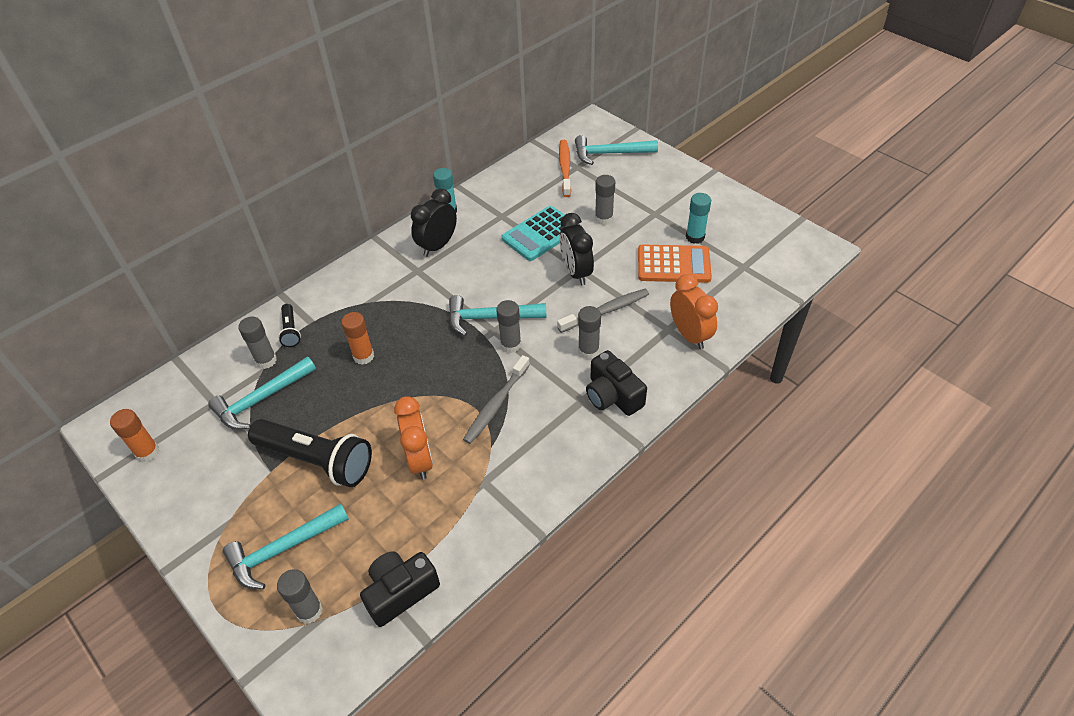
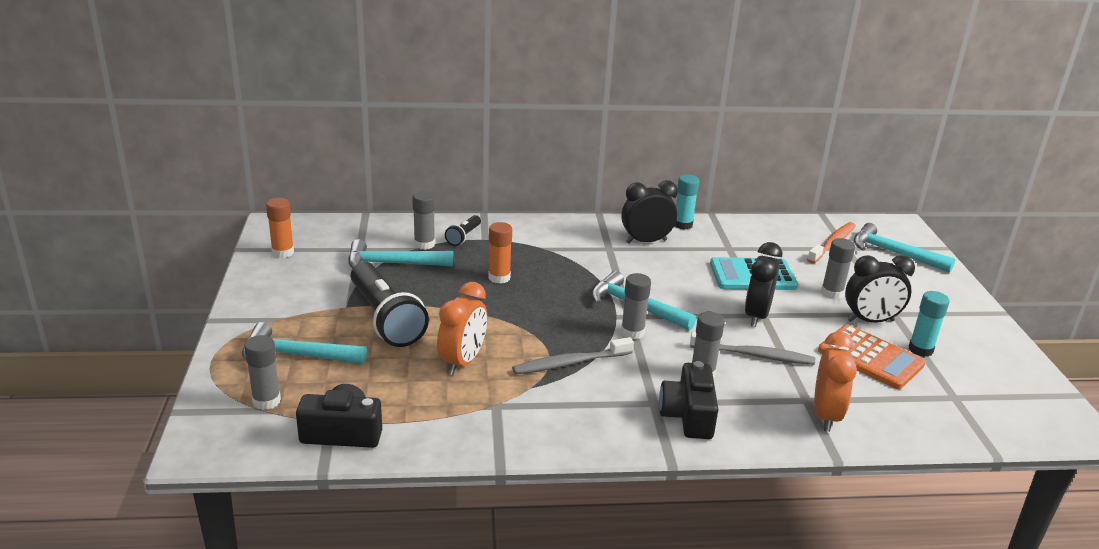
camera: 35 degrees right, 20 degrees down
(647, 230) = (870, 321): none -> black clock

